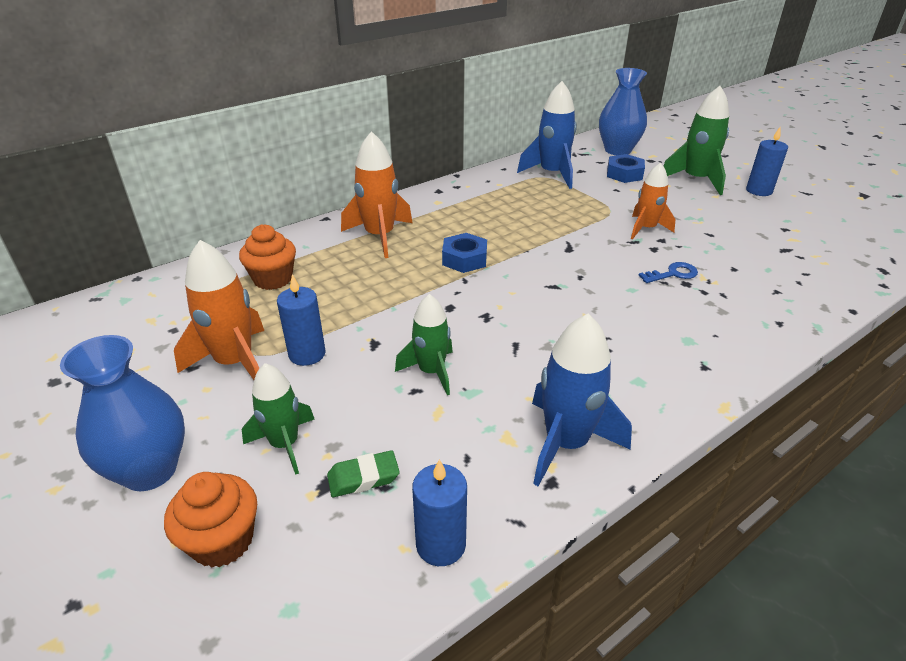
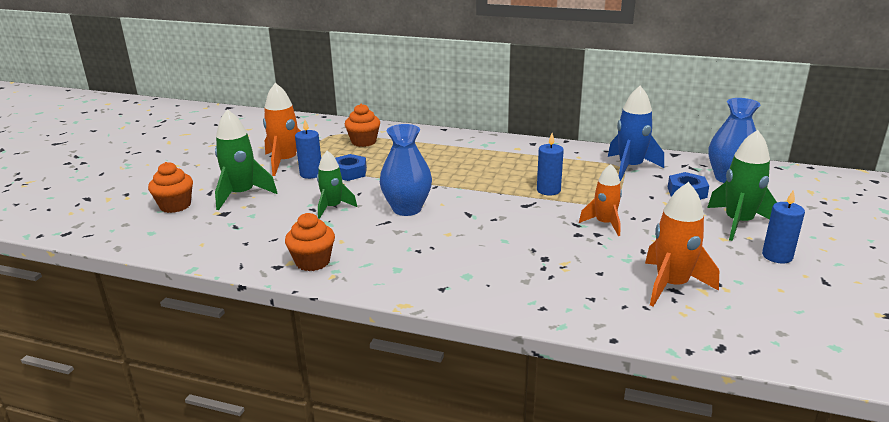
camera: 55 degrees right, 10 degrees down
(150, 470) = (201, 176): blue vase -> blue vase (407, 209)
(285, 444) = (242, 195): green rocket -> green rocket, size x1.51
(363, 478) = (236, 219): green eraser -> none
(380, 236) = (447, 148): orange rocket -> orange rocket (671, 285)
(441, 544) = (210, 251): blue candle -> blue candle (548, 190)
(464, 259) = (459, 178): blue nut -> blue nut (349, 172)
(566, 443) = (312, 262): blue rocket -> orange cupcake
(672, 274) = (550, 250): blue key -> none

